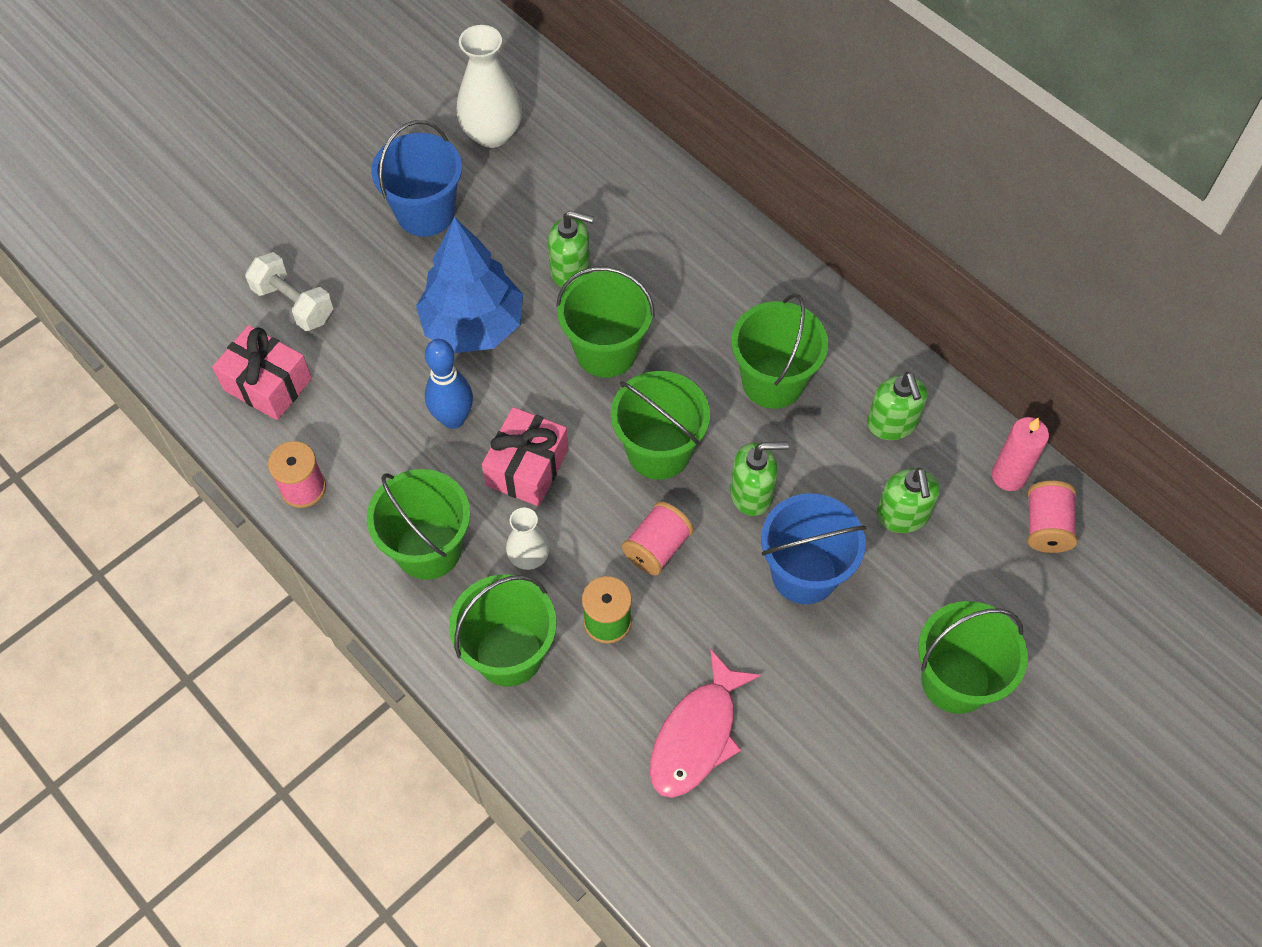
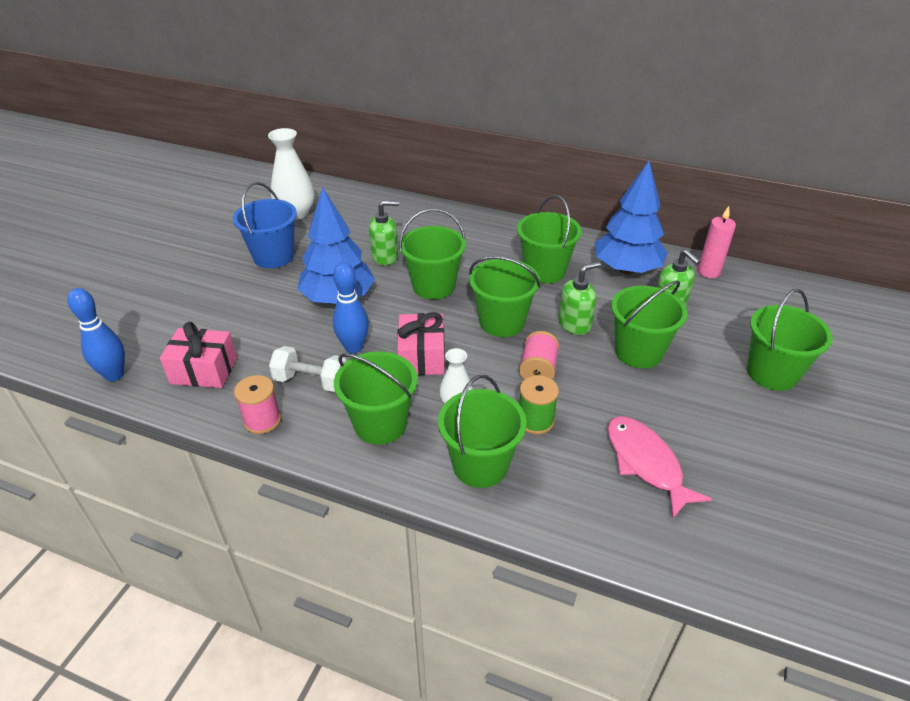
camera: 25 degrees left, 20 degrees down
(169, 351) = (114, 375): none -> blue bowling pin
(294, 304) = (202, 323): white dumbbell -> white dumbbell (311, 381)
(697, 735) = (646, 463): pink fish -> pink fish turned 150 degrees clockwise
(804, 573) = (638, 352): blue bucket -> green bucket
(892, 424) = (626, 269): green soap dispenser -> blue tree
(1046, 527) = (749, 287): pink spool -> none

